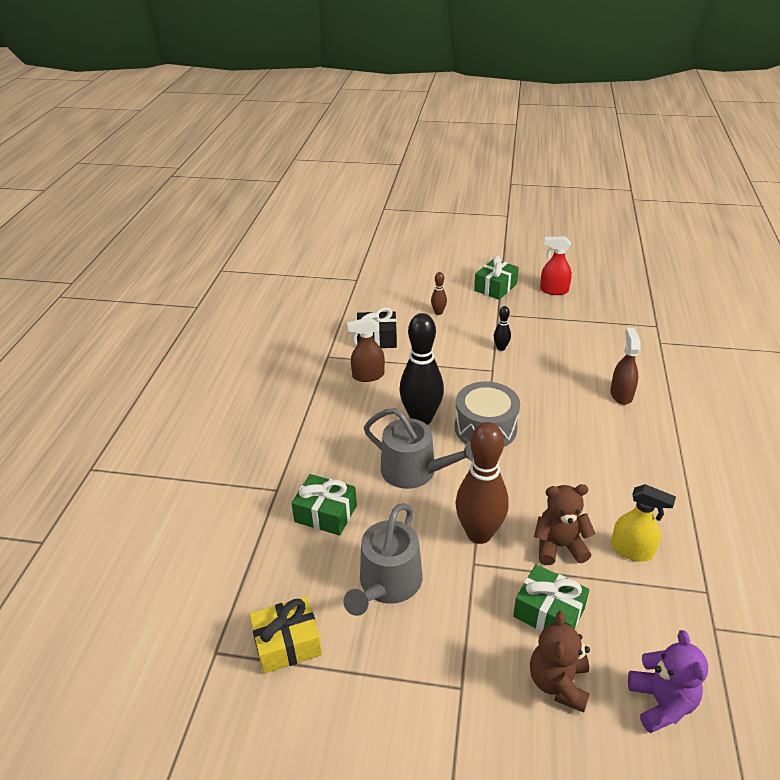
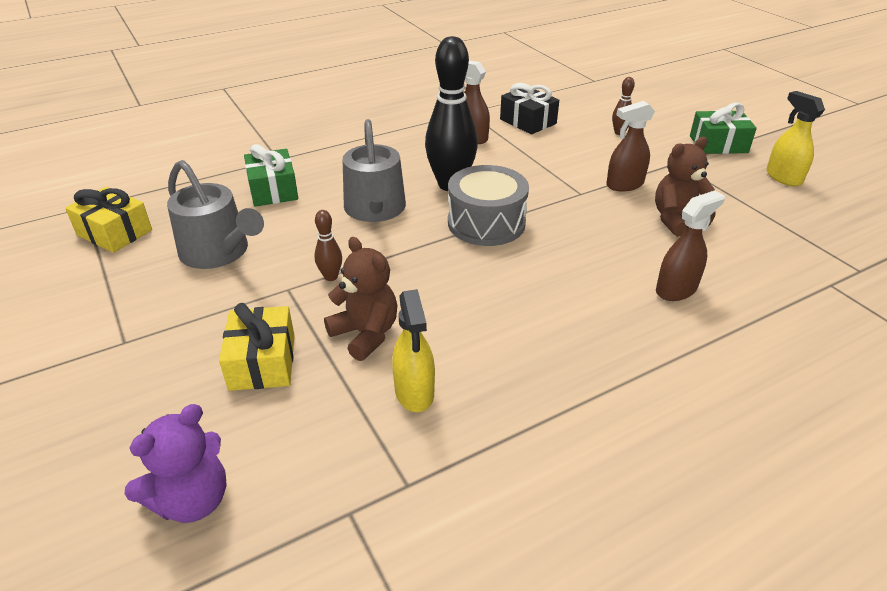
camera: 50 degrees right, 0 degrees up
(387, 584) = (219, 252): grey watering can -> grey watering can turned 120 degrees counterclockwise
(479, 534) = (331, 277): brown bowling pin -> brown bowling pin, size x0.44
(501, 348) = (624, 185): black bowling pin -> brown spray bottle
(548, 612) = (262, 362): green gift -> yellow gift
(553, 290) = (783, 177): red spray bottle -> yellow spray bottle
(558, 683) = (170, 404): brown teddy bear -> brown teddy bear (677, 220)

